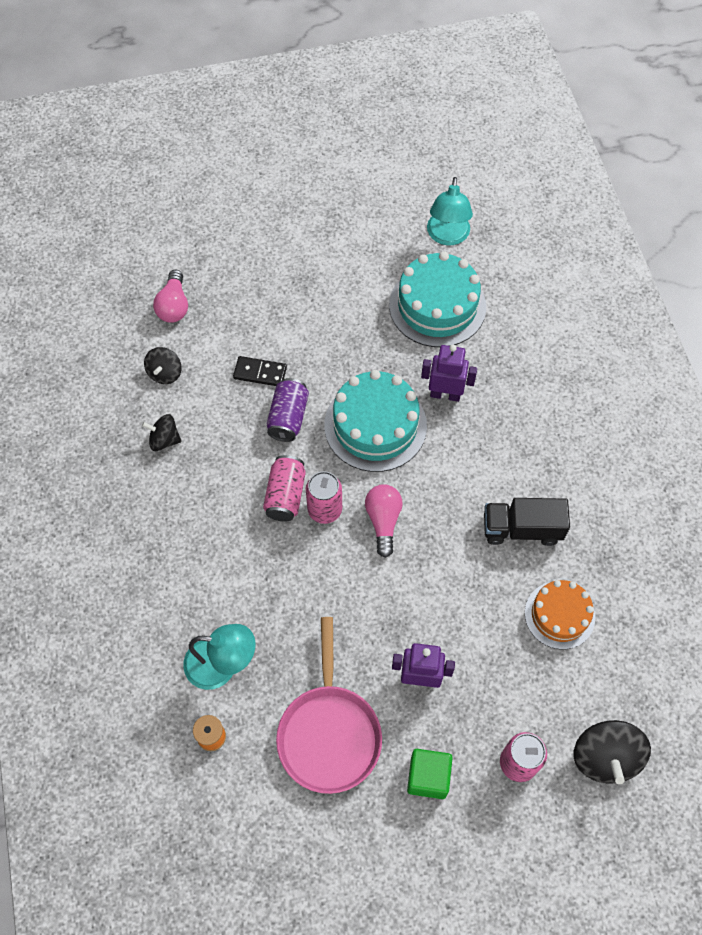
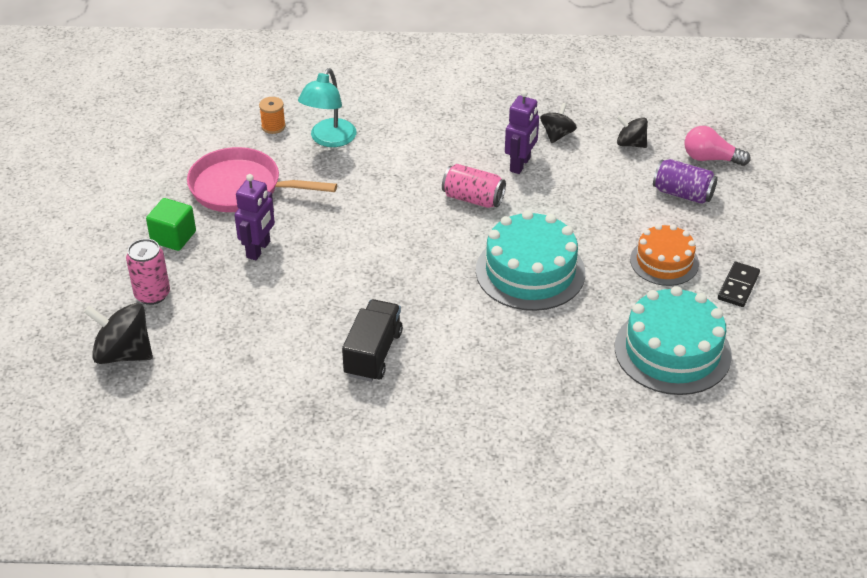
camera: 105 degrees right, 20 degrees down
(260, 373) = (615, 203): black domino -> black domino (738, 286)
(288, 417) = (558, 214): purple can -> purple can (683, 194)
(324, 509) = (449, 221): pink can -> none
(383, 521) = (421, 256): pink light bulb -> none
(445, 394) = (552, 331): purple robot -> purple robot (520, 164)
(447, 236) = (775, 382): turquoise lamp -> none
(559, 615) = (271, 358): orange cake -> orange cake (664, 261)

